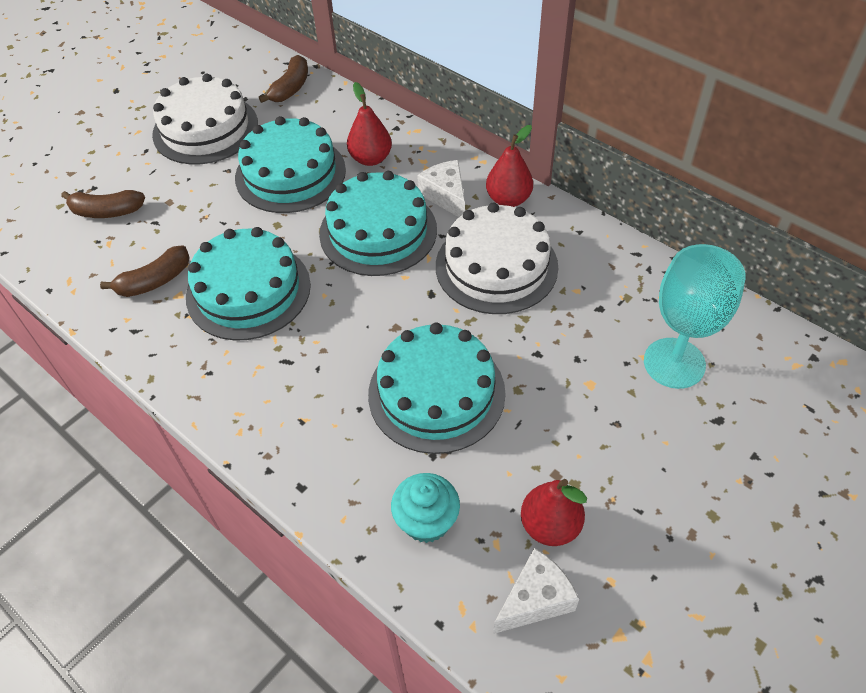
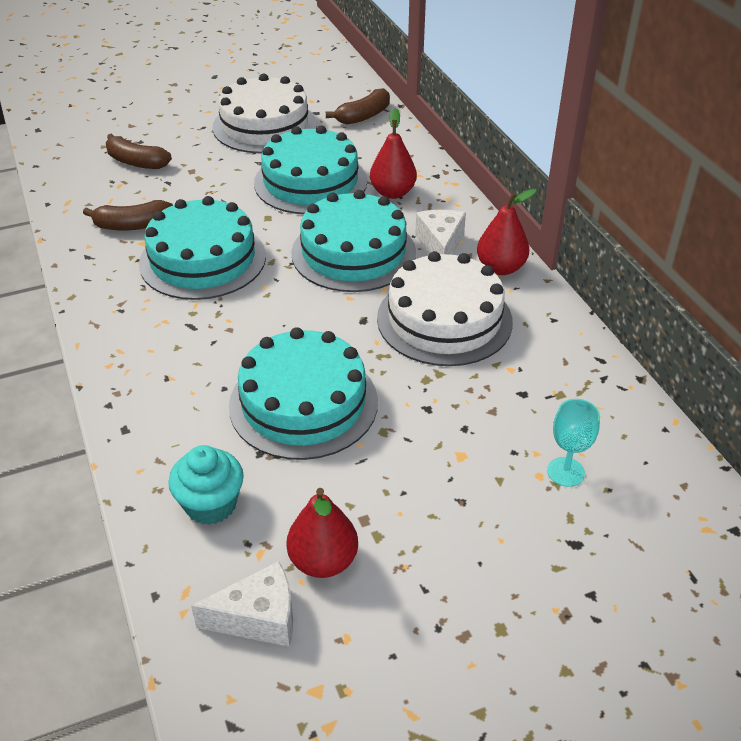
camera: 25 degrees right, 10 degrees down
(674, 363) = (565, 472): turquoise goblet -> turquoise goblet, size x0.52

